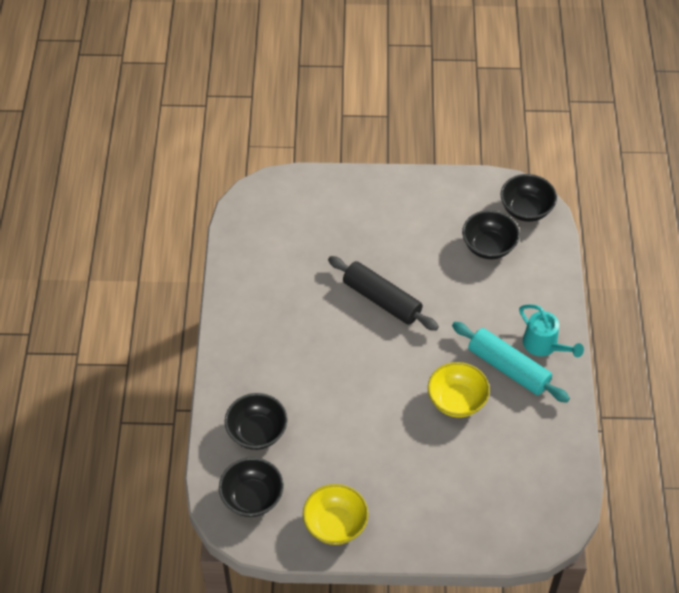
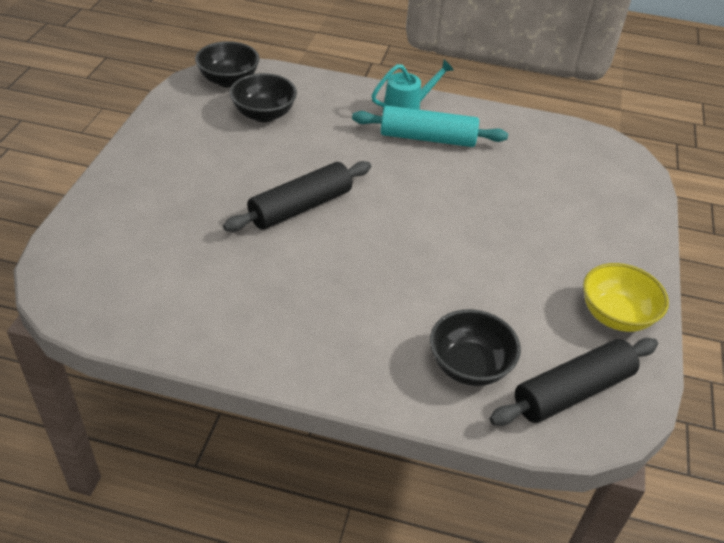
camera: 80 degrees left, 10 degrees down
(252, 498) = (572, 391): black bowl -> black rolling pin
(457, 401) = (460, 182): yellow bowl -> none
(508, 368) = (427, 138): turquoise rolling pin -> turquoise rolling pin turned 45 degrees clockwise

